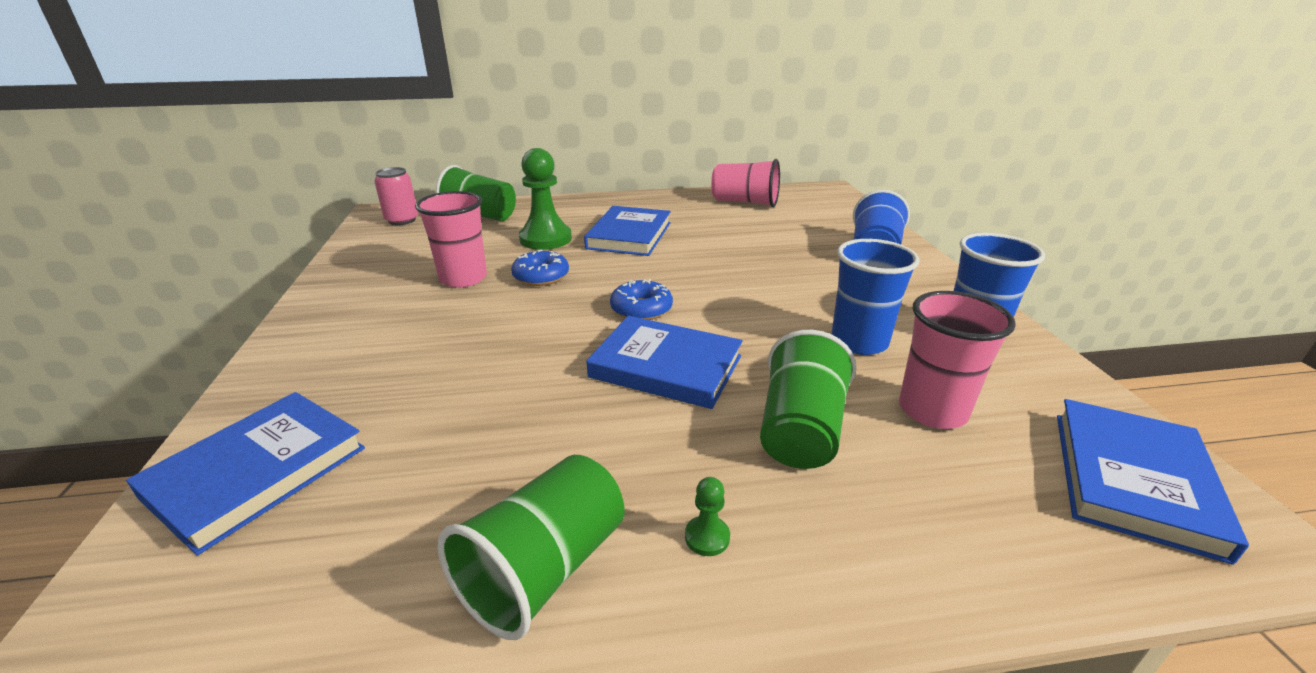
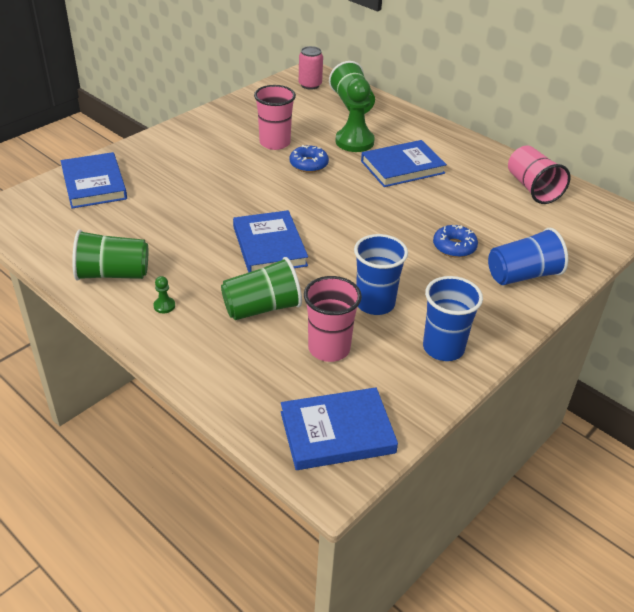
camera: 50 degrees right, 10 degrees up
(257, 472) = (94, 184): blue book -> blue book turned 75 degrees clockwise
(641, 309) = (316, 213): blue donut -> blue donut (454, 247)

